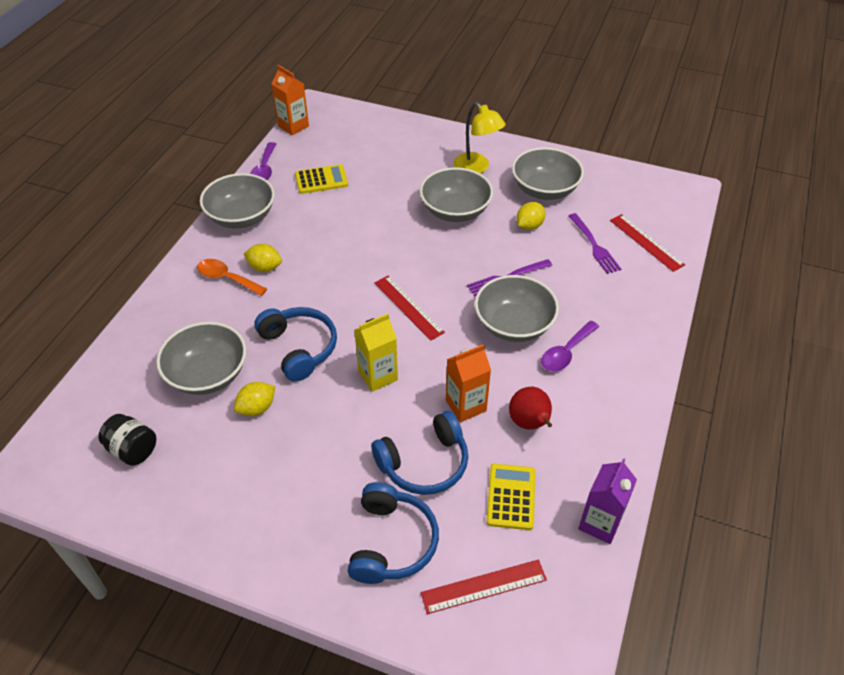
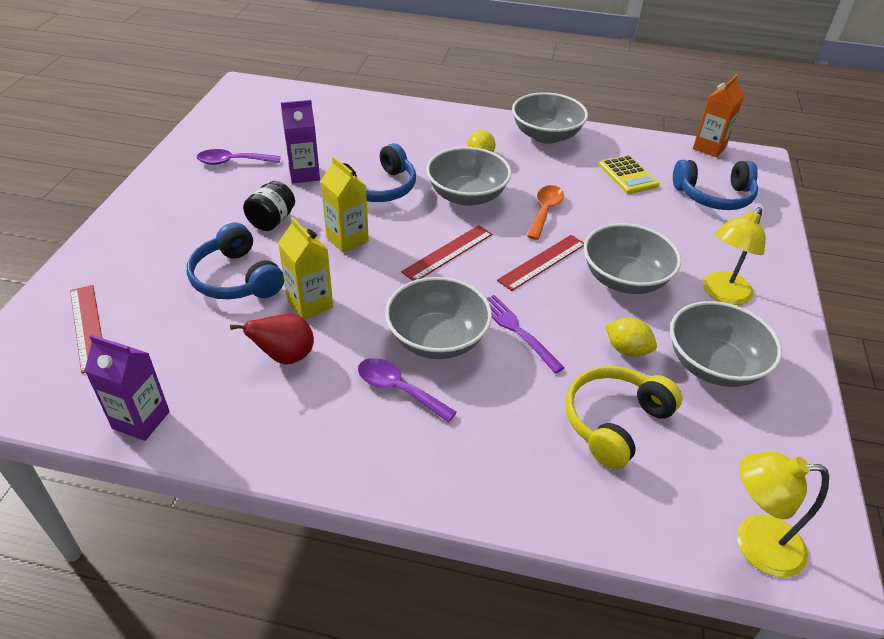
camera: 80 degrees right, 5 degrees down
(133, 450) = (262, 124): black jar -> black jar (272, 221)
(208, 374) = (341, 145): grey bowl -> grey bowl (467, 195)
(226, 278) = (459, 139): orange spoon -> orange spoon (545, 211)
(257, 408) = (304, 174): yellow lemon -> purple carton
(264, 169) = (625, 139): purple spoon -> purple spoon (232, 162)
(392, 542) = (149, 264): blue headphones -> blue headphones (714, 196)
(466, 405) = (310, 304): orange carton -> yellow carton
(511, 497) = (187, 343): yellow calculator -> none
(594, 245) = (614, 422): purple fork -> yellow headphones
(646, 242) = (648, 490): red ruler -> red ruler (542, 262)
(678, 210) = (755, 544): none -> yellow lamp

